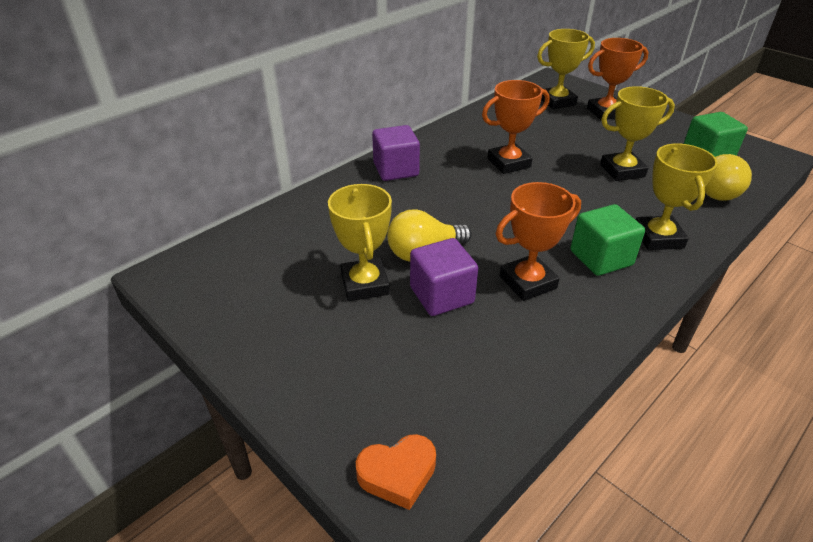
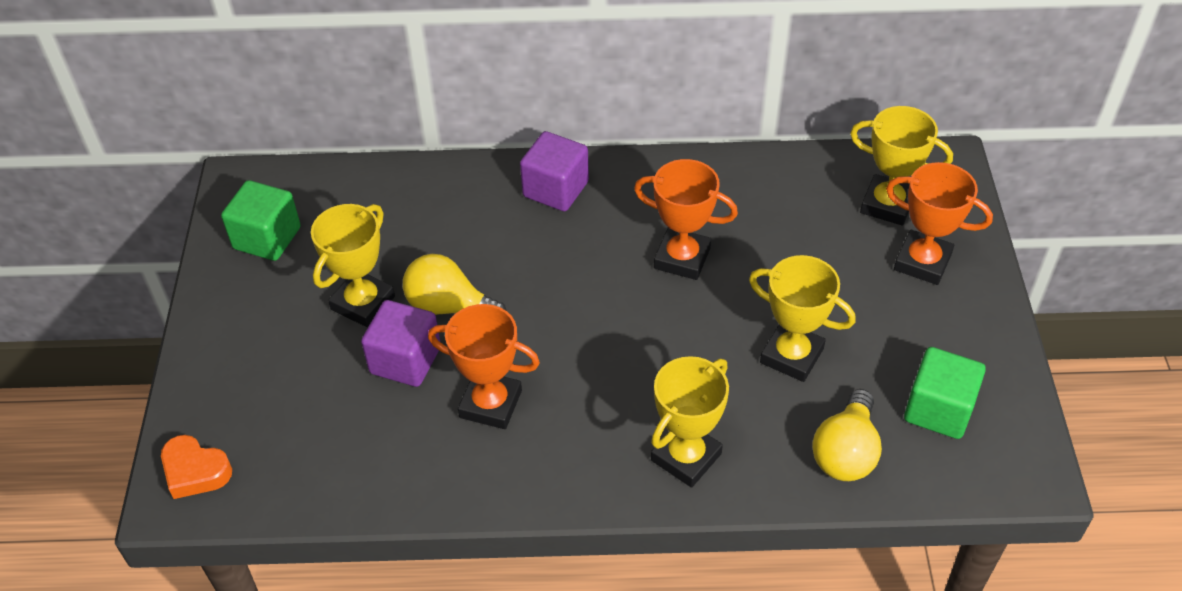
camera: 45 degrees right, 10 degrees up
(601, 258) = (593, 433): green cube -> green cube (267, 238)

